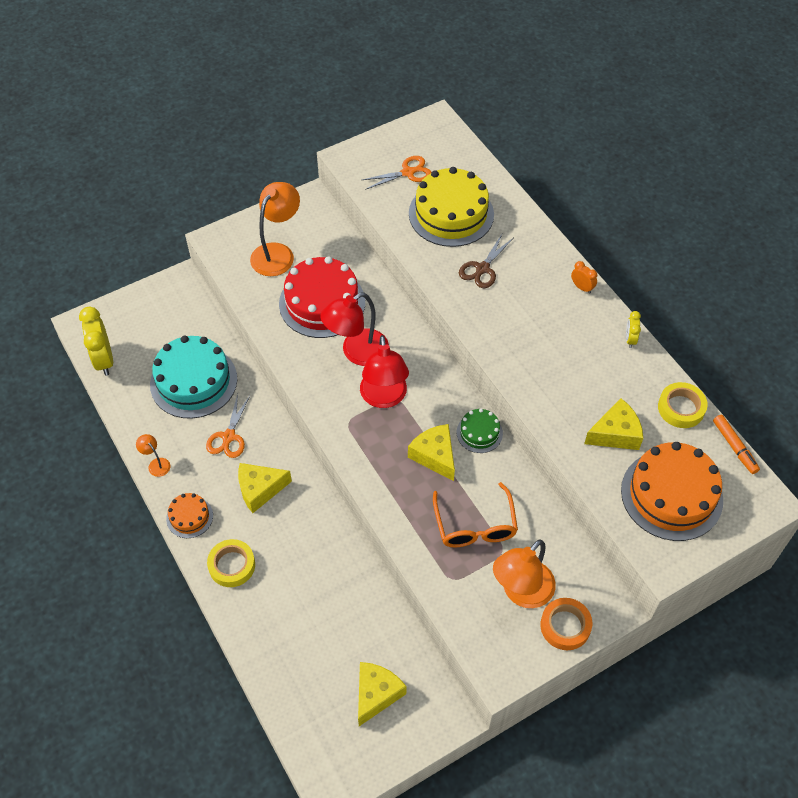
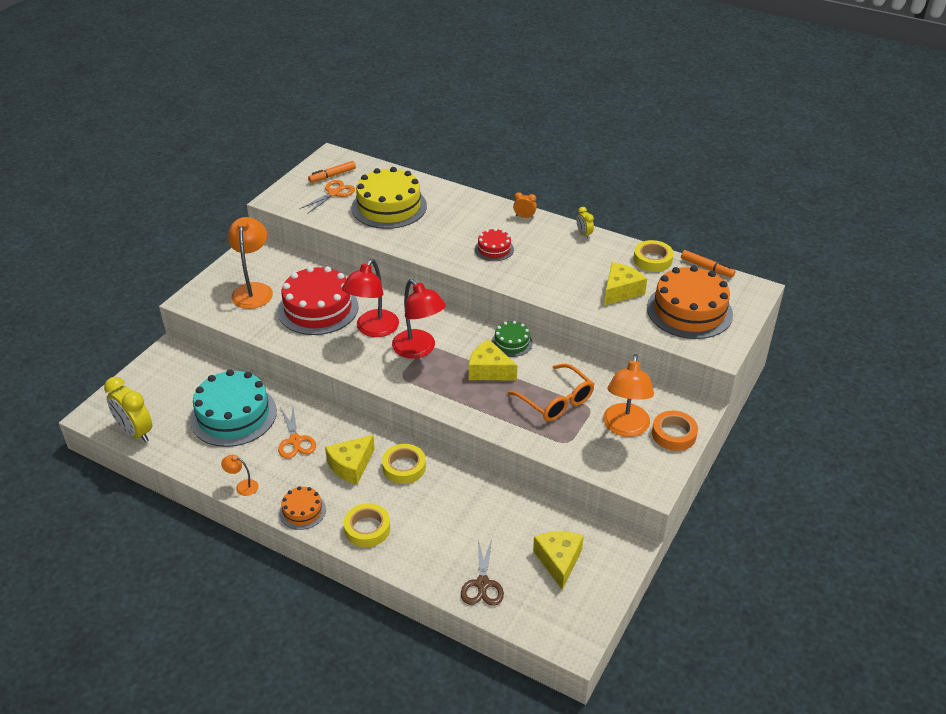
camera: 30 degrees left, 15 degrees down
(305, 516) = (404, 467): none -> yellow tape
(421, 148) = (332, 176): none -> orange marker
(482, 268) = (441, 230): brown scissors -> brown scissors (482, 584)
(520, 317) = (494, 249): none -> red cake

